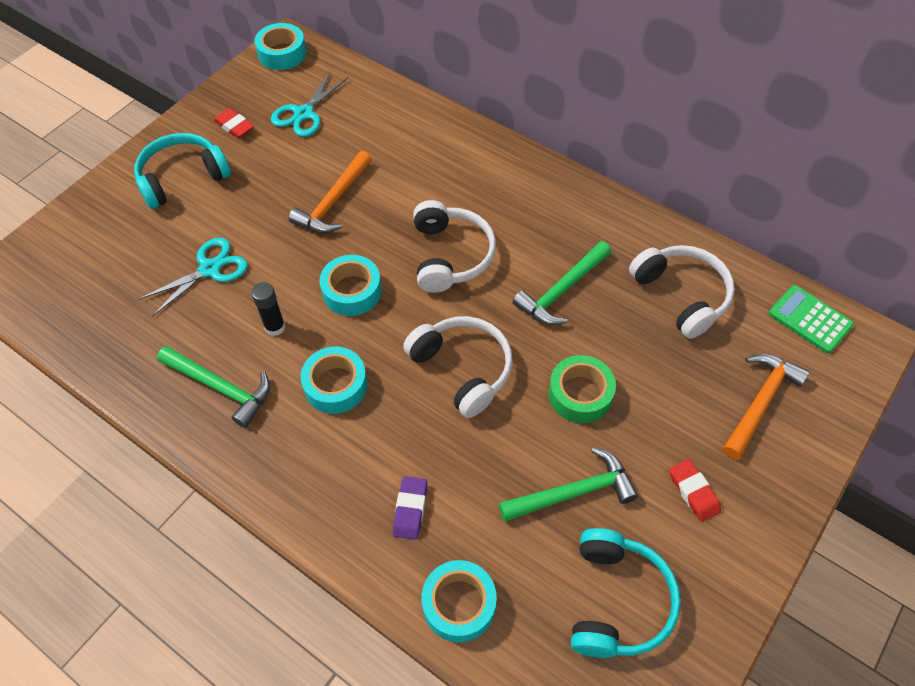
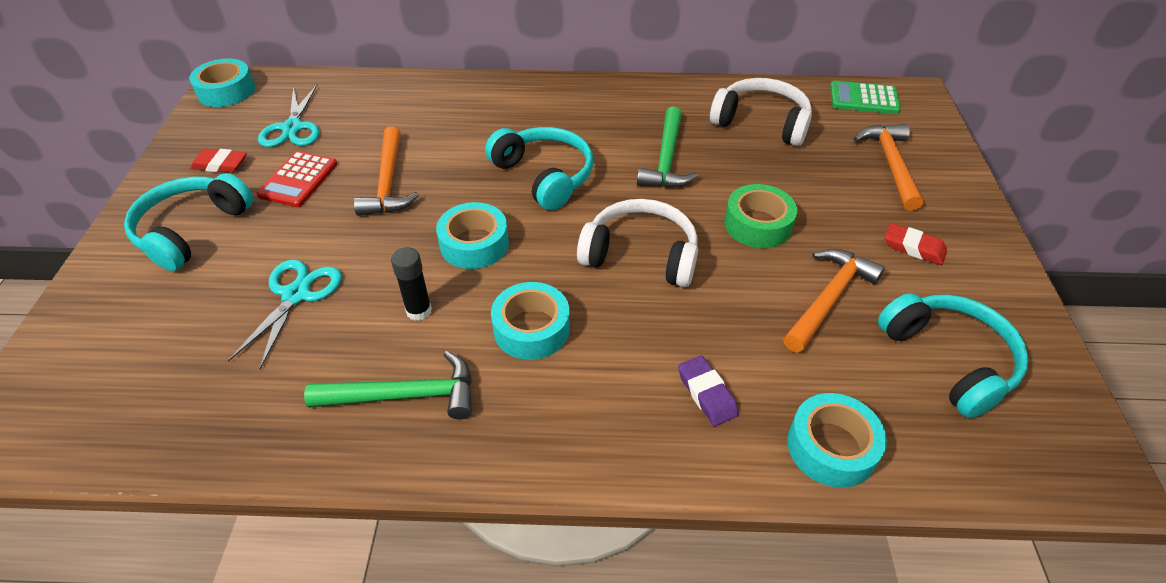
camera: 35 degrees left, 10 degrees down
(275, 167) = (298, 180): none -> red calculator
(450, 255) = (544, 176): white headphones -> turquoise headphones
(574, 492) = (829, 298): green hammer -> orange hammer

